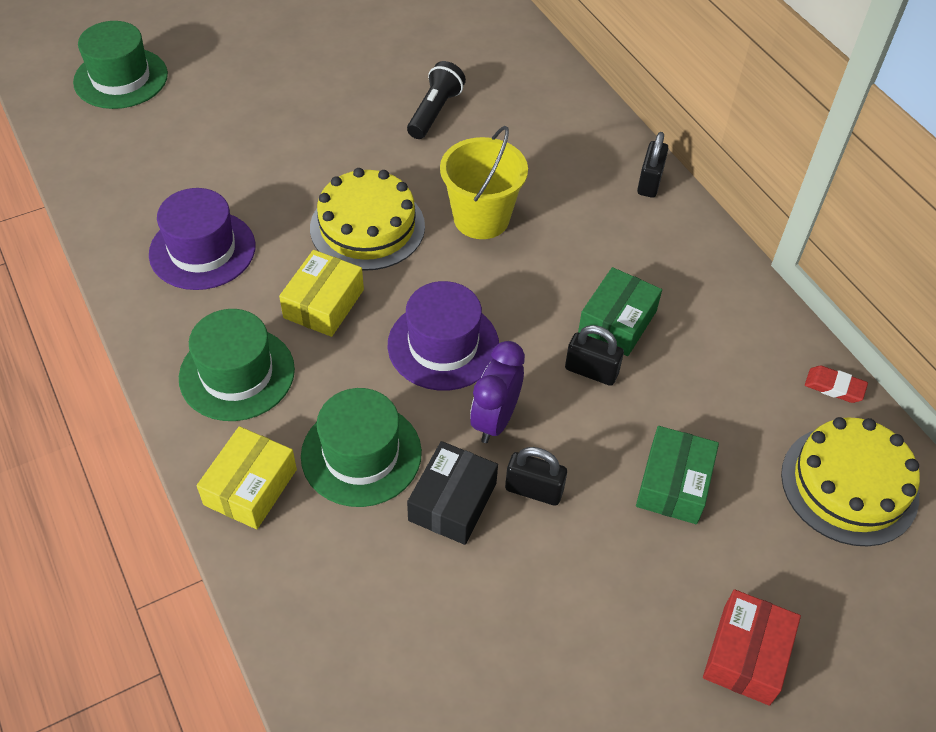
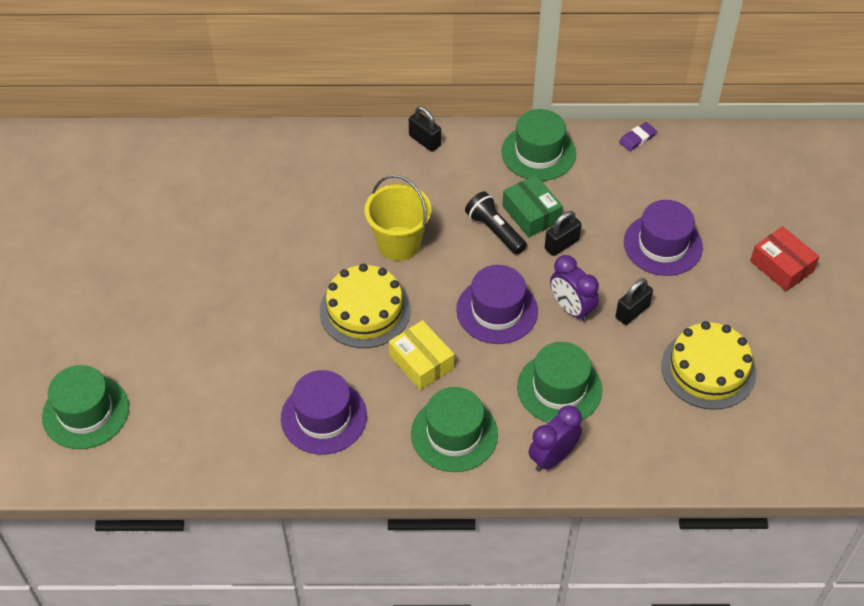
camera: 60 degrees left, 0 degrees up
(250, 487) = (552, 457): yellow box -> purple clock
(435, 112) = (274, 225): black flashlight -> black flashlight (495, 231)
(452, 502) = (619, 355): black box -> none
(673, 484) = (663, 245): green box -> purple hat
(720, 292) = (538, 153): none -> green hat
(834, 387) = (637, 139): red eraser -> purple eraser
(849, 485) = (704, 168): yellow cake -> yellow cake (708, 369)

